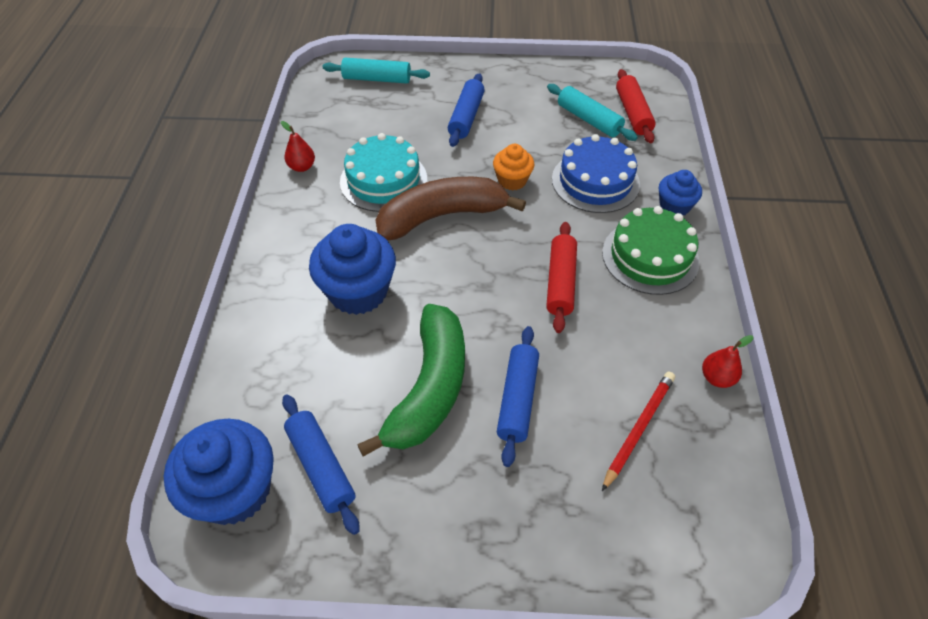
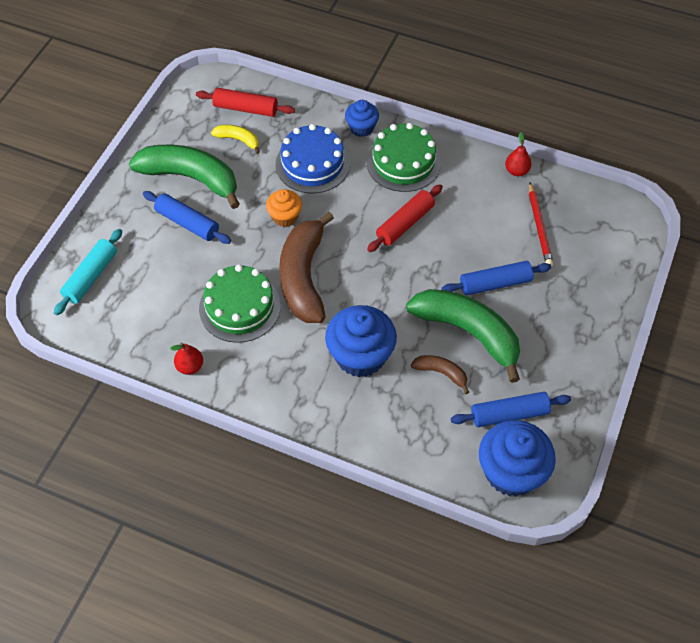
camera: 70 degrees left, 5 degrees up
(360, 375) = (441, 373): none -> brown banana
(383, 180) = (240, 307): turquoise cake -> green cake
(517, 399) = (495, 283): blue rolling pin -> blue rolling pin turned 45 degrees counterclockwise
(521, 103) = (191, 178): none -> green banana
(560, 282) = (405, 223): red rolling pin -> red rolling pin turned 75 degrees counterclockwise
(589, 120) = (238, 140): turquoise rolling pin -> yellow banana
(638, 429) = (539, 227): red pencil -> red pencil turned 150 degrees counterclockwise

